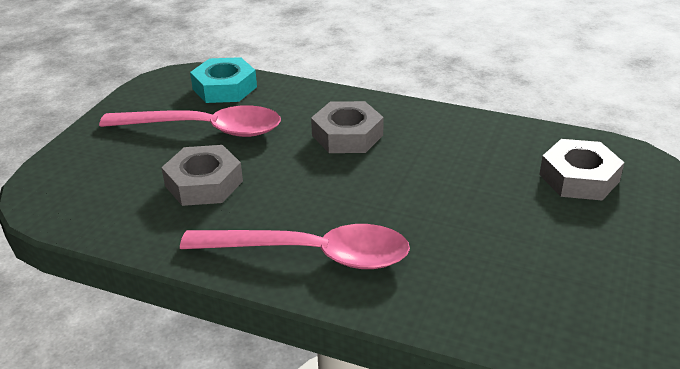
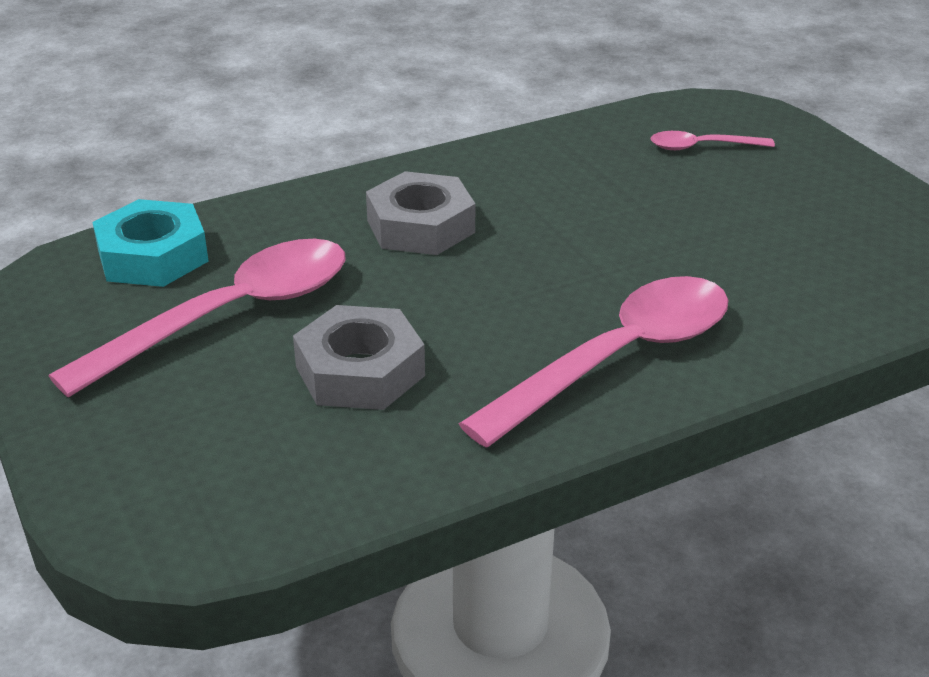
camera: 50 degrees left, 0 degrees up
(579, 178) = (702, 147): grey nut -> pink spoon

